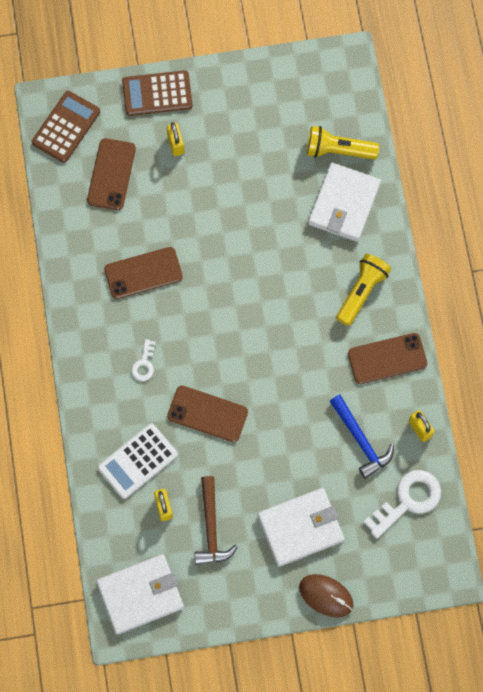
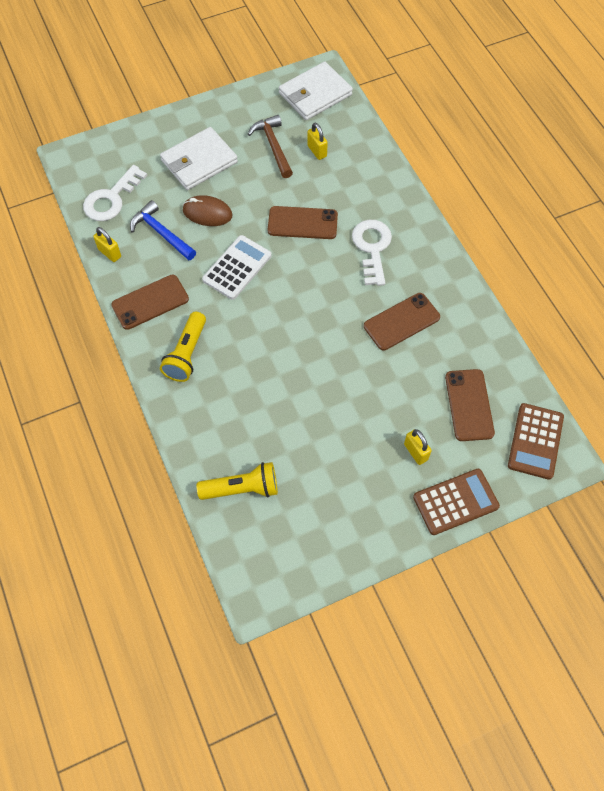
camera: 165 degrees right, 10 degrees down
(137, 461) = (350, 177): white calculator -> white calculator (237, 268)
(144, 364) = (372, 248): white key -> white key, size x1.93
(326, 596) = (167, 123): brown mouse -> brown mouse (207, 213)
(344, 204) = (223, 433): white wallet -> none

